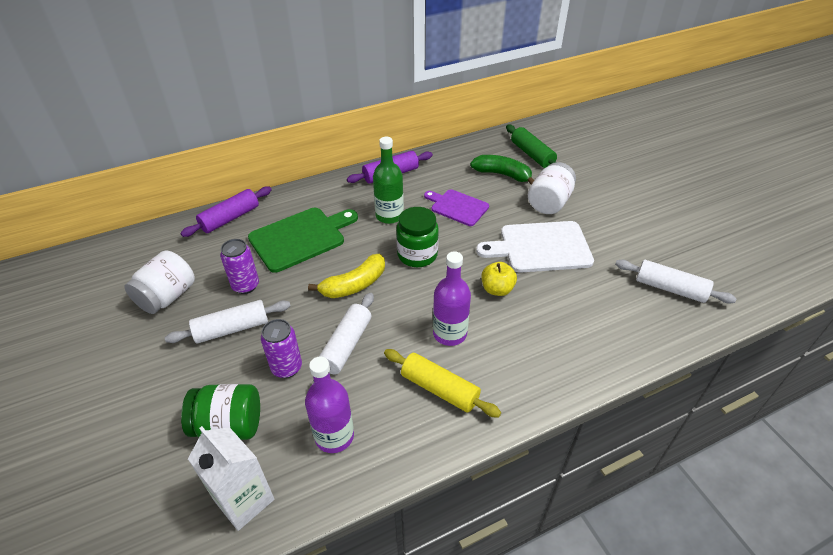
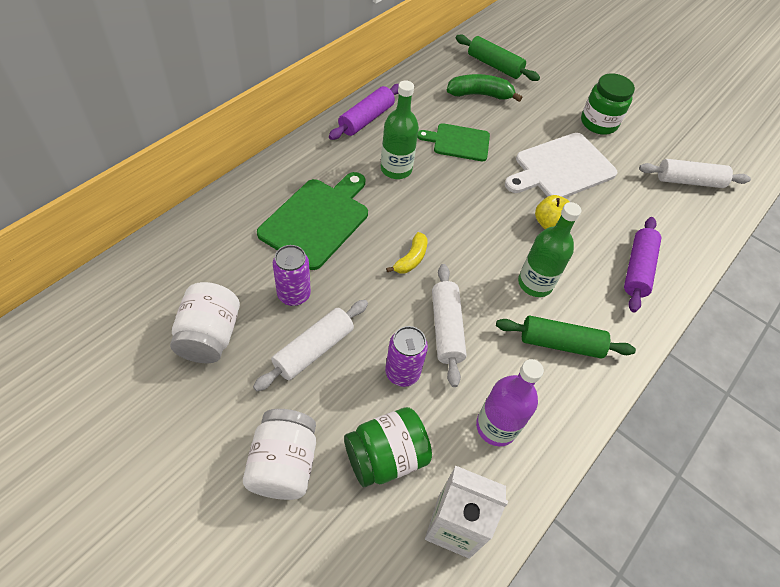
camera: 30 degrees left, 10 degrees up
(230, 218) = (217, 217): purple rolling pin -> purple rolling pin (637, 269)
(354, 285) = (411, 259): yellow banana -> yellow banana, size x0.64
(417, 255) = (452, 207): green jar -> green jar (598, 123)
(439, 389) = (560, 343): yellow rolling pin -> green rolling pin
(449, 333) = (535, 283): purple bottle -> green bottle
(457, 207) = (458, 142): purple cutting board -> green cutting board
(549, 202) = (541, 117): white jar -> white jar (284, 464)

